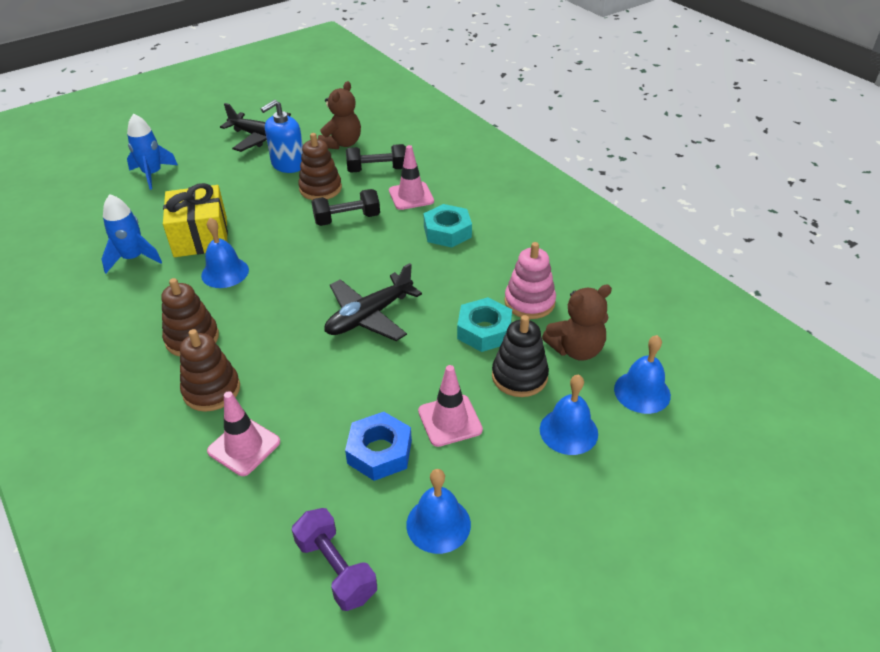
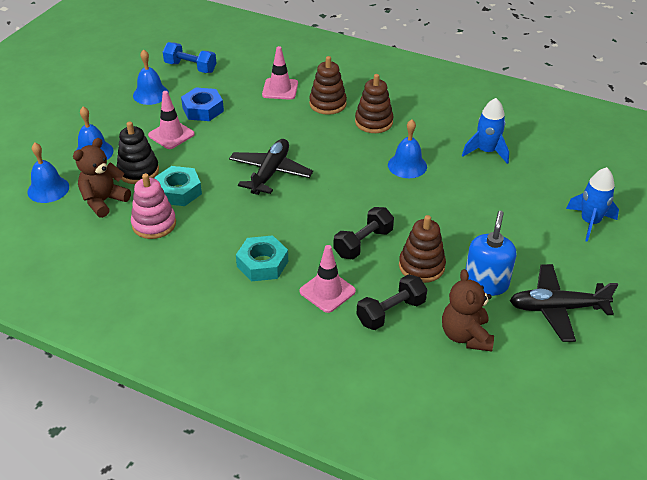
camera: 150 degrees right, 0 degrees up
(201, 237) = (462, 184): yellow gift -> none
(336, 569) = (190, 67): purple dumbbell -> blue dumbbell

